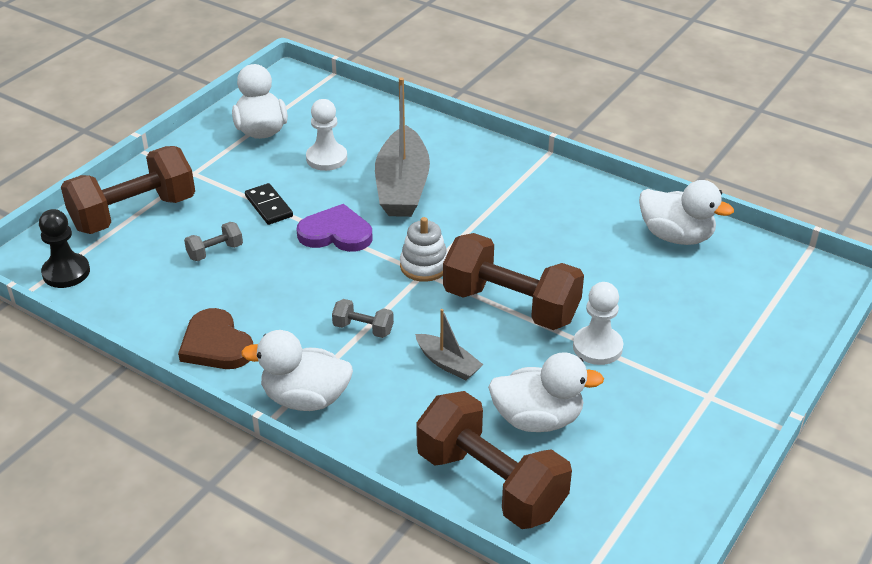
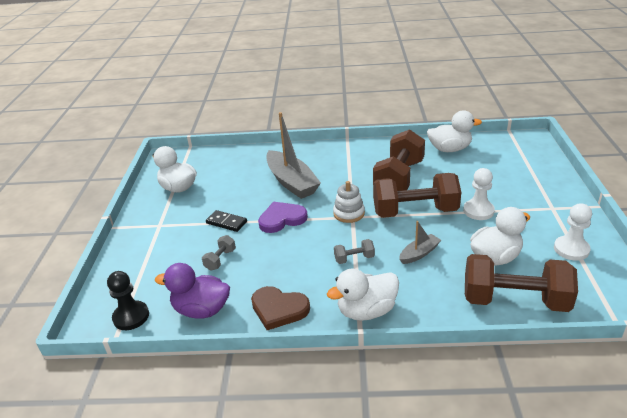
camera: 30 degrees left, 5 degrees down
(134, 213) = (143, 262): brown dumbbell -> brown dumbbell (399, 178)
(139, 302) = (201, 310): none -> purple duck
(326, 158) = (233, 186): white pawn -> white pawn (571, 249)
(448, 363) = (419, 253): grey boat -> grey boat turned 45 degrees counterclockwise

